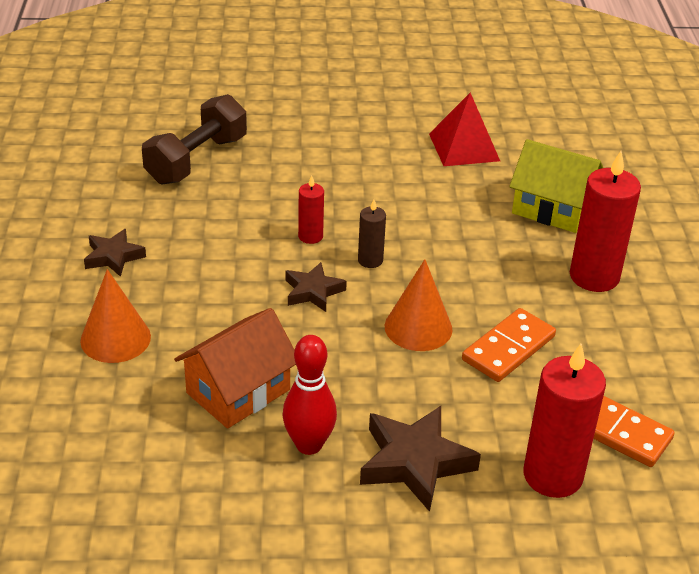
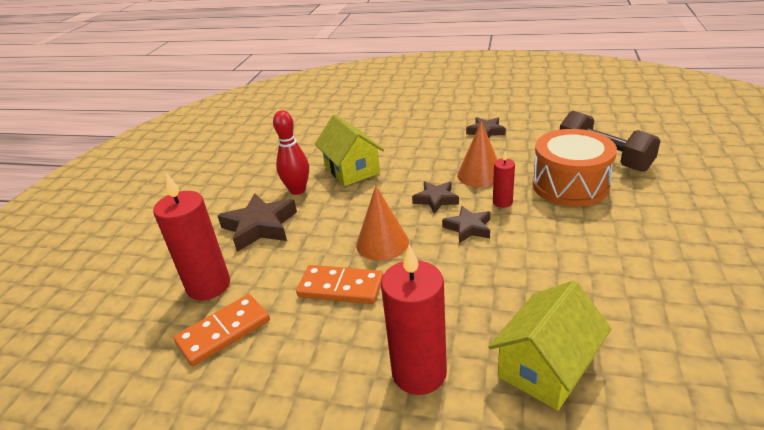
camera: 110 degrees right, 5 degrees down
(115, 338) = (410, 134): orange cone -> orange cone (480, 175)
(238, 391) = (352, 169): orange house -> yellow house
(265, 187) = (570, 185): none -> orange drum
(370, 260) = (468, 228): brown candle -> brown star
(464, 147) = (667, 313): red pyramid -> none
(508, 348) = (341, 287): orange domino -> orange domino turned 45 degrees counterclockwise

